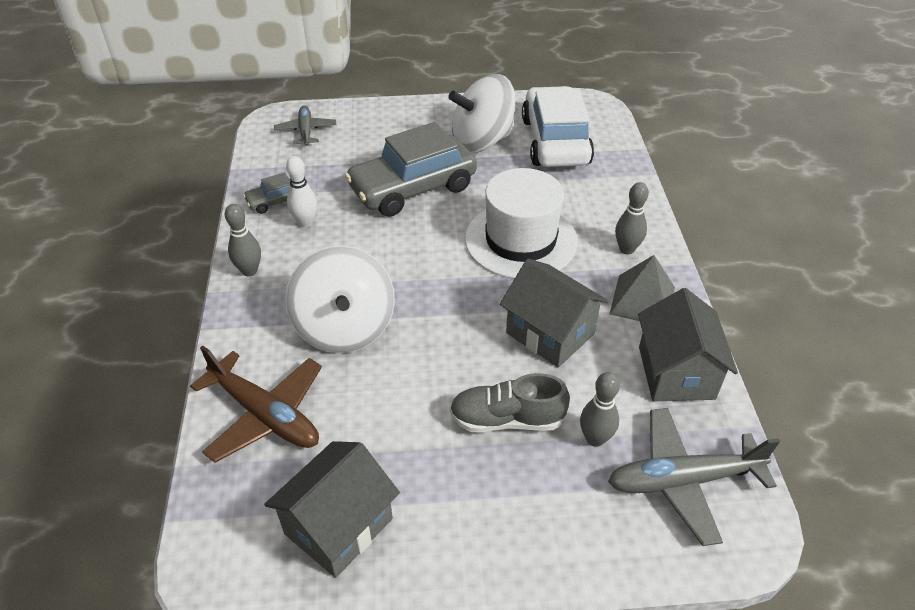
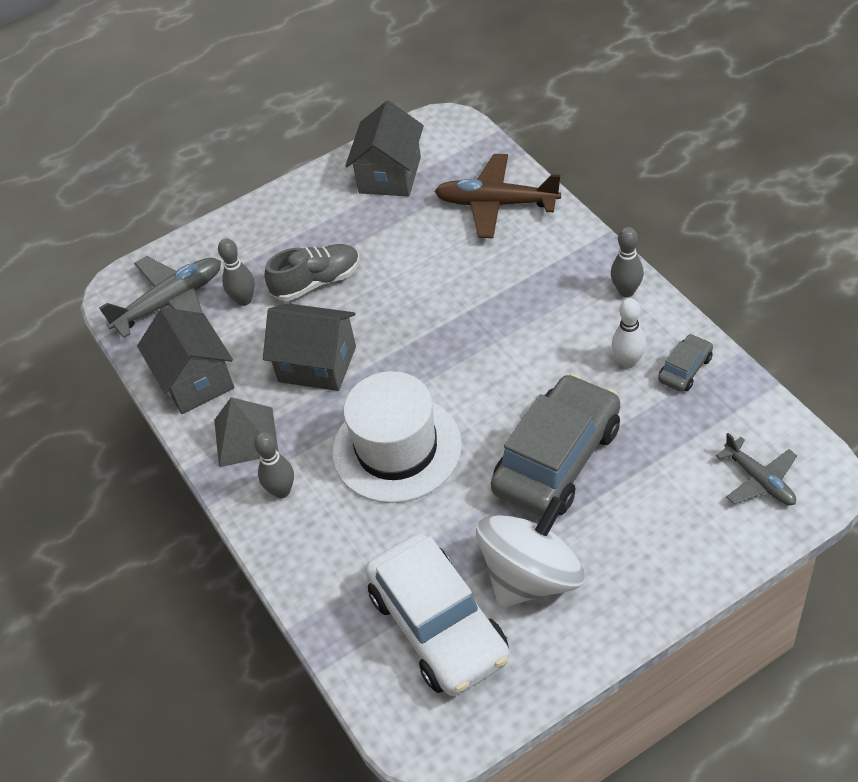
camera: 160 degrees right, 5 degrees up
(345, 327) = (495, 286): white spinning top -> none

